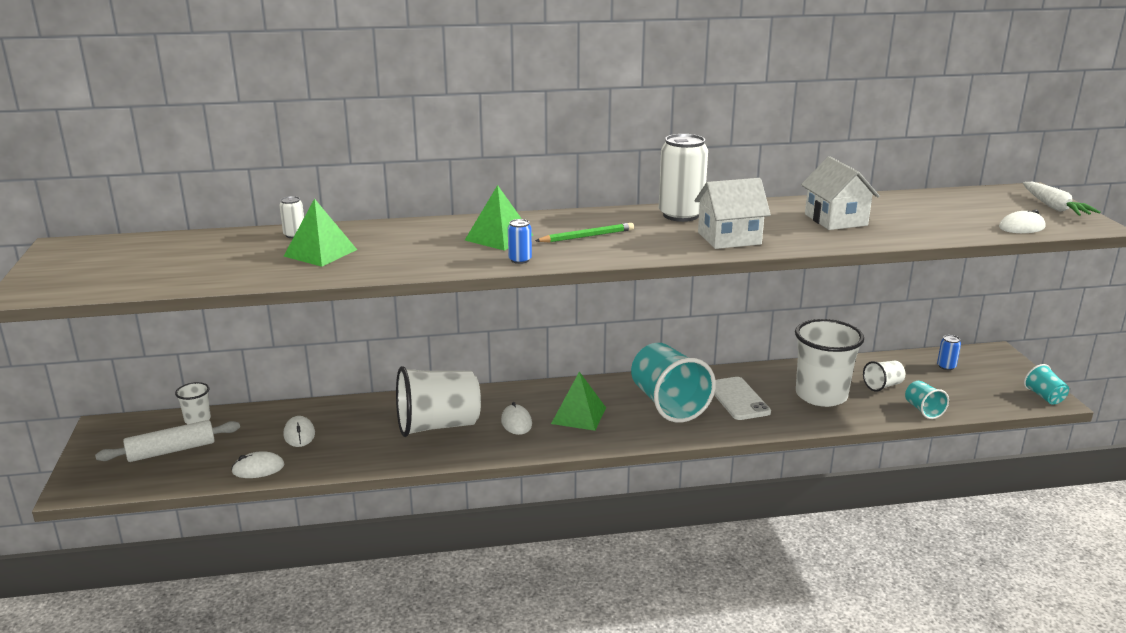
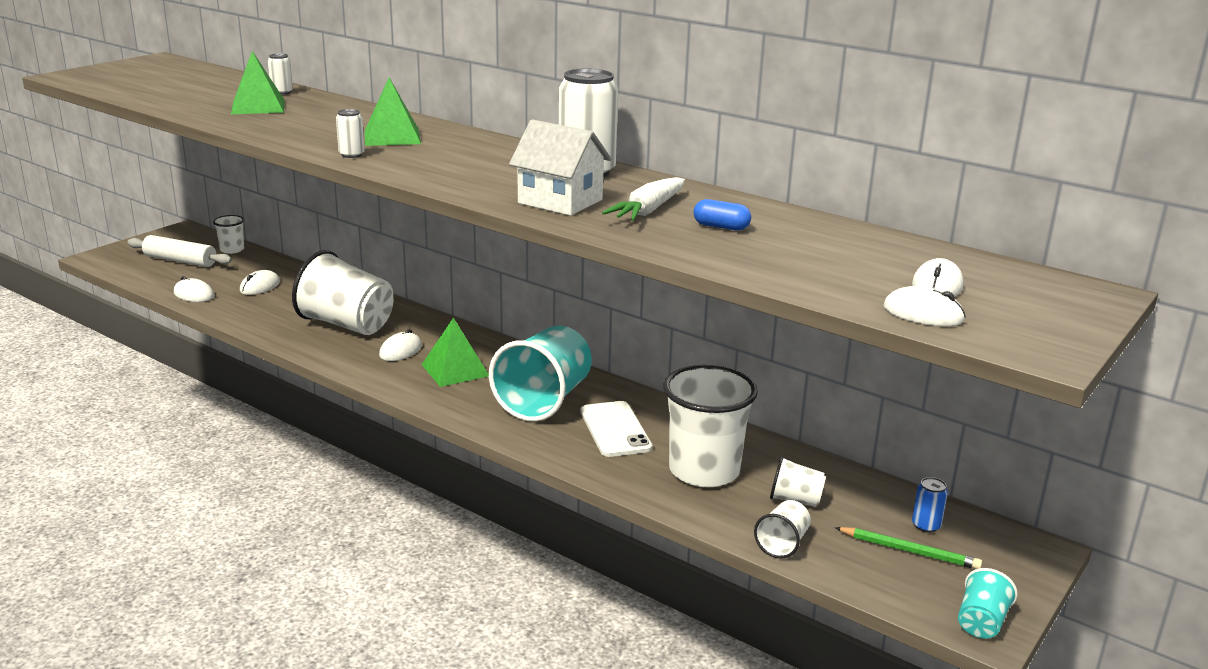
camera: 45 degrees right, 0 degrees up
(520, 260) = (351, 155): blue can -> white can
(587, 236) = (454, 158): green pencil -> green pencil (909, 551)
(738, 399) = (615, 429): white phone -> white phone turned 45 degrees counterclockwise
(835, 220) = (721, 227): white house -> blue capsule
(923, 410) = (782, 544): turquoise cup -> white cup
(986, 212) = (937, 286): none -> white mouse
(1054, 207) = (1059, 317): white carrot -> white carrot (648, 210)

